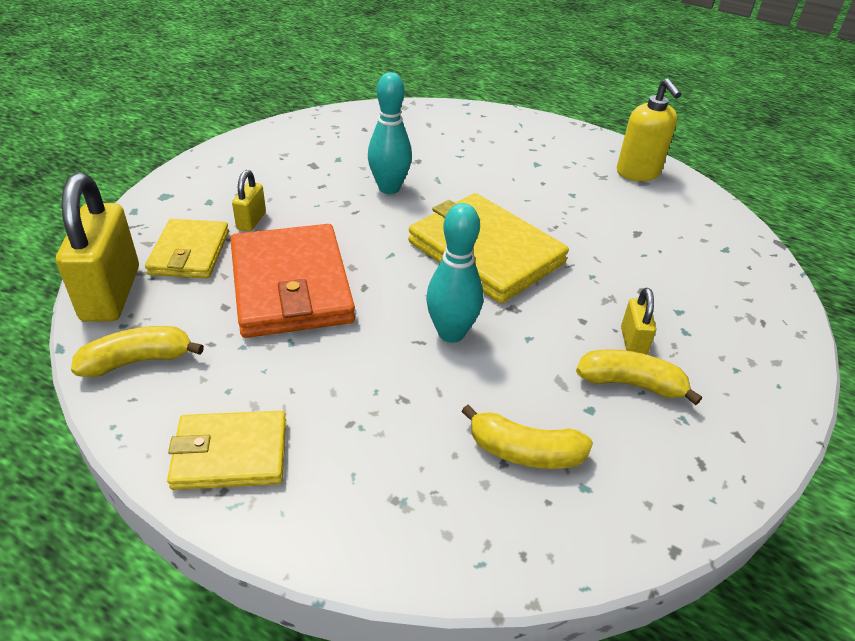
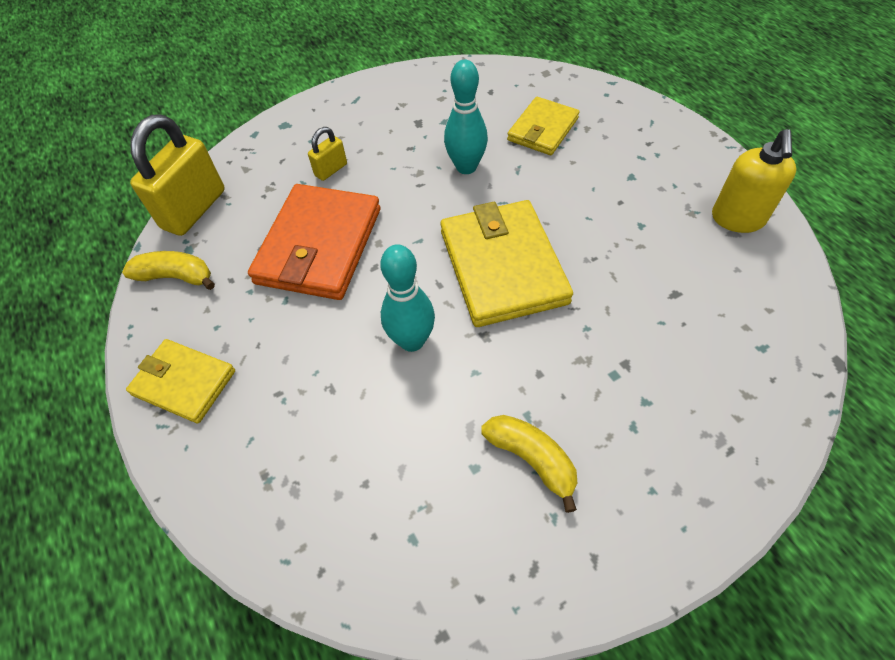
camera: 35 degrees right, 15 degrees up
(189, 253) = (267, 188): yellow wallet -> yellow wallet (542, 129)
(524, 452) = (388, 482): yellow banana -> none
(633, 342) = (569, 416): yellow padlock -> none

